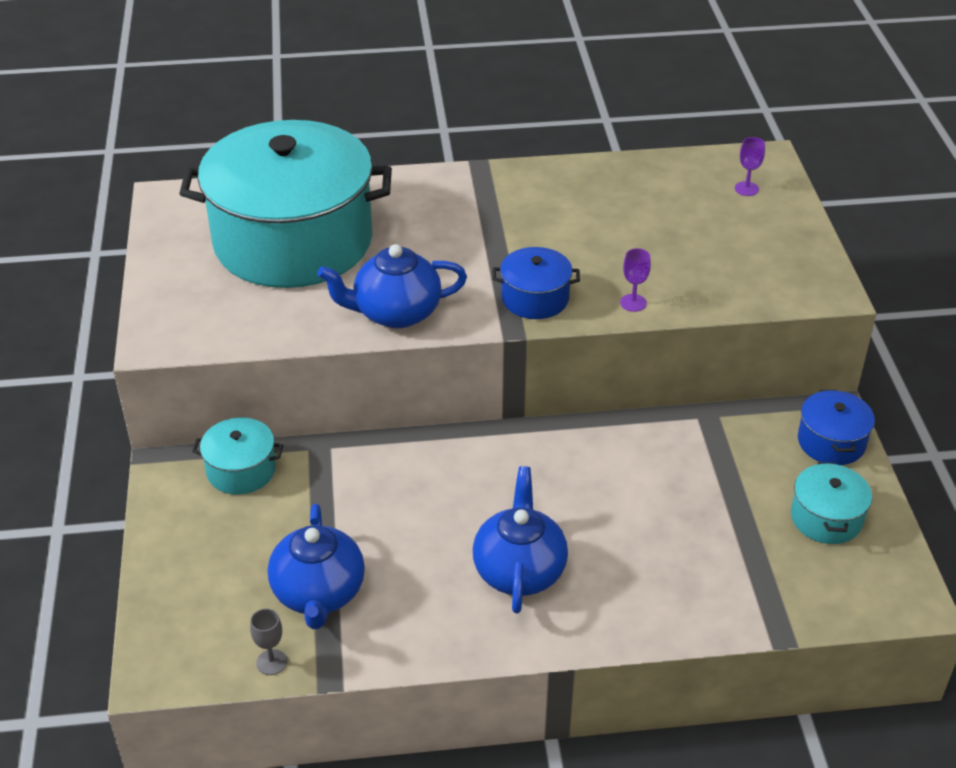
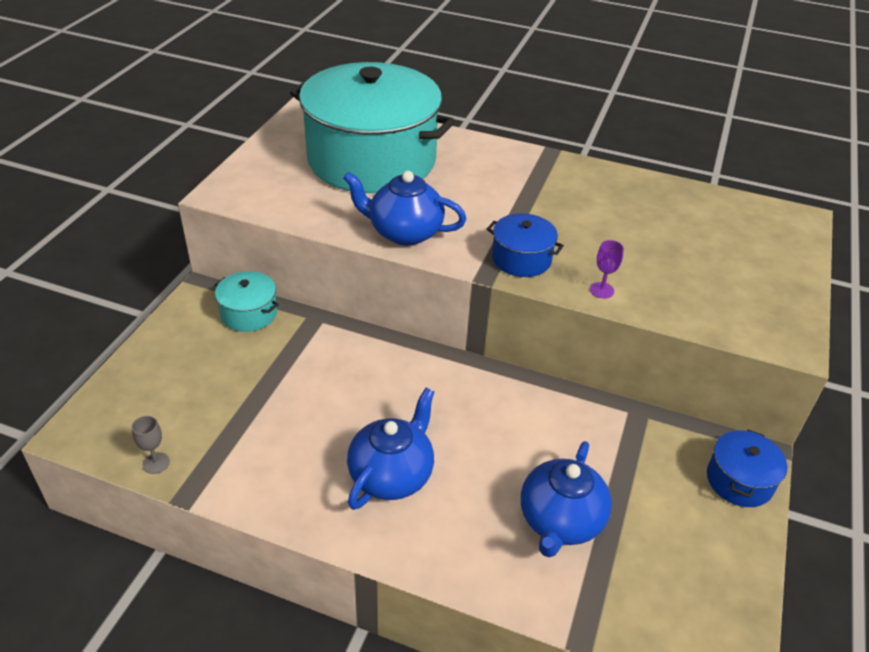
camera: 25 degrees right, 0 degrees up
(319, 594) = (229, 426): blue teapot -> blue teapot (560, 521)
(746, 189) = (766, 235): purple goblet -> none
(826, 518) = (692, 547): turquoise pot -> none

